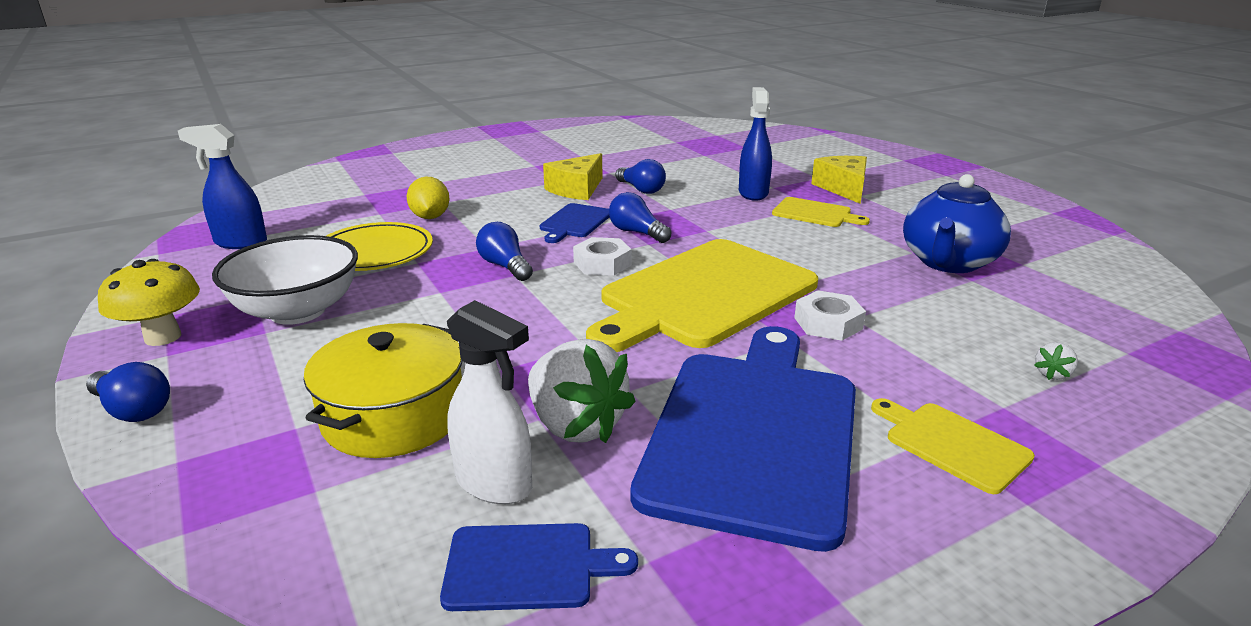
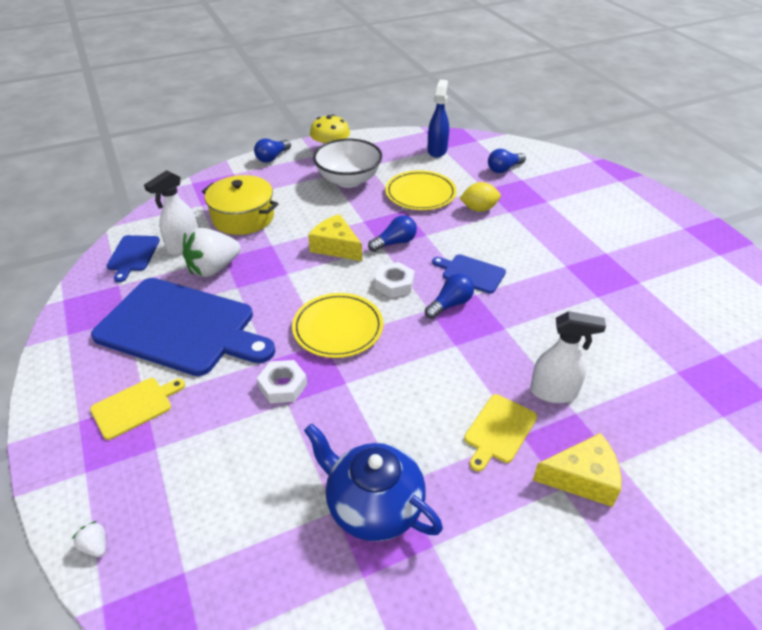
camera: 95 degrees right, 15 degrees up
(577, 189) = (546, 276): yellow cheese -> yellow cheese (336, 247)
(641, 189) = (552, 314): blue light bulb -> blue light bulb (504, 169)
(703, 295) = (338, 328): yellow cutting board -> yellow plate
(753, 193) = (554, 392): blue spray bottle -> white spray bottle
(1052, 374) = (177, 496): white strawberry -> white strawberry (95, 546)

